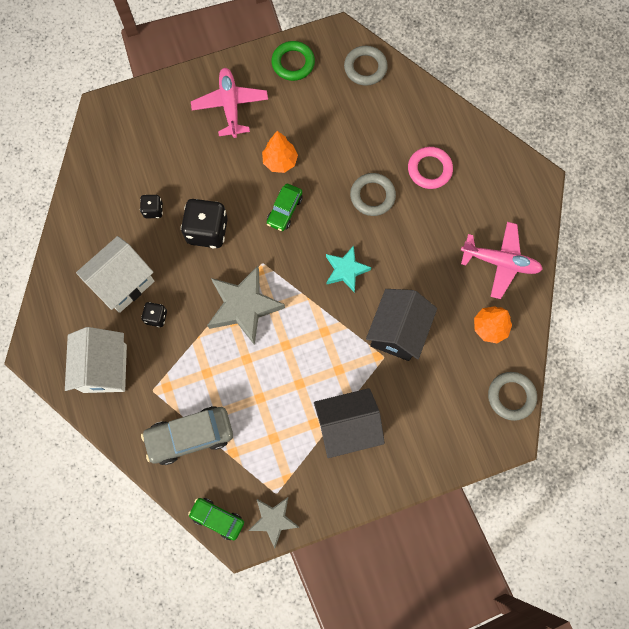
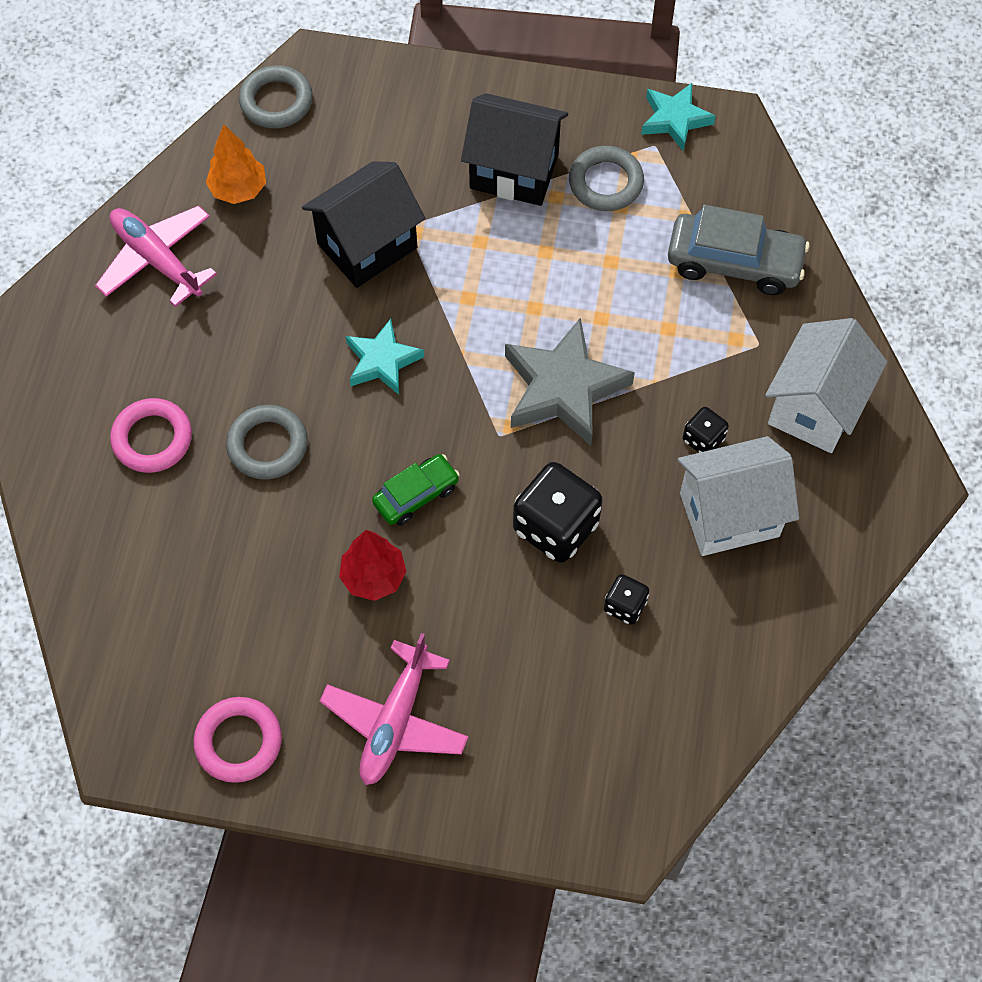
camera: 150 degrees left, 10 degrees down
(217, 518) = (747, 155): green car -> none
(273, 520) = (675, 119): grey star -> turquoise star
(280, 161) = (373, 577): orange tree -> red tree
(293, 63) = (238, 742): green ring -> pink ring
(365, 68) = (124, 663): grey ring -> grey ring (605, 182)

